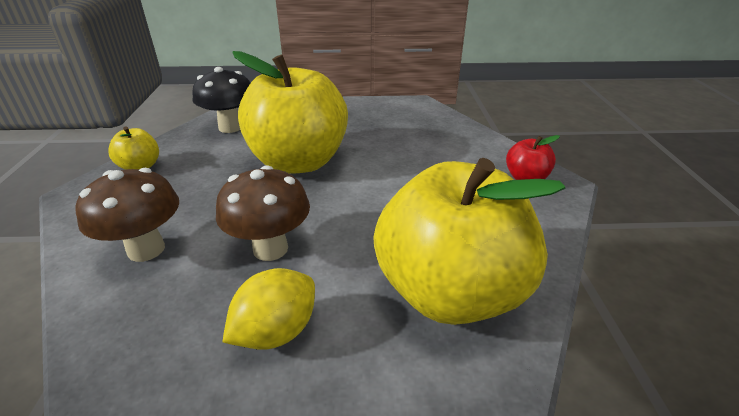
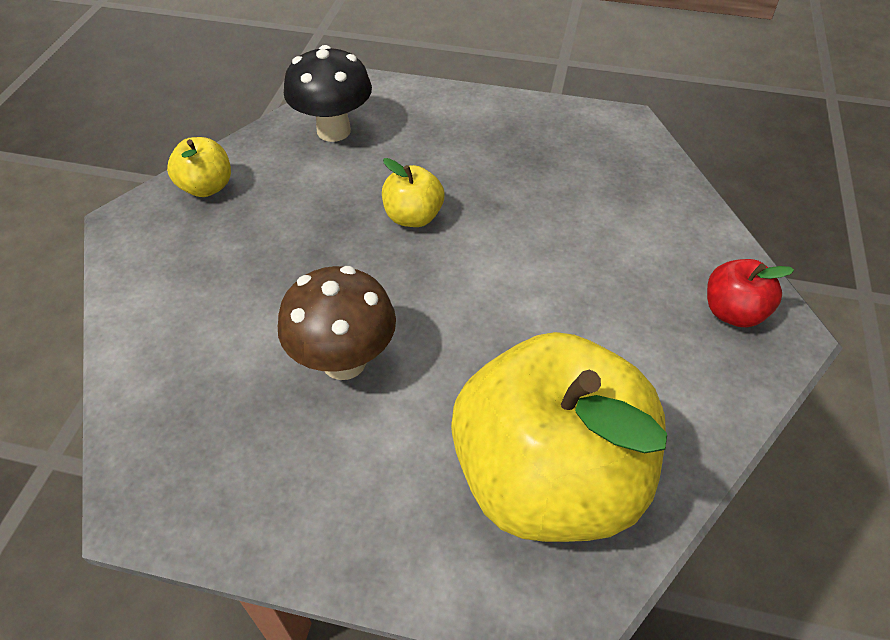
camera: 15 degrees right, 15 degrees up
(146, 249) = (199, 330): brown mushroom -> none
(276, 331) = (326, 483): yellow lemon -> none
(298, 162) = (413, 217): yellow apple -> yellow apple, size x0.42

